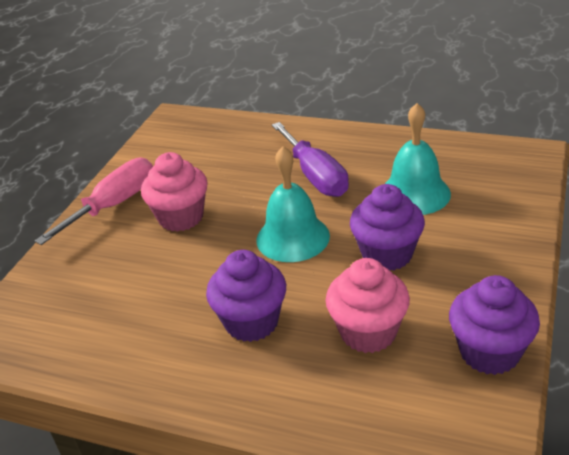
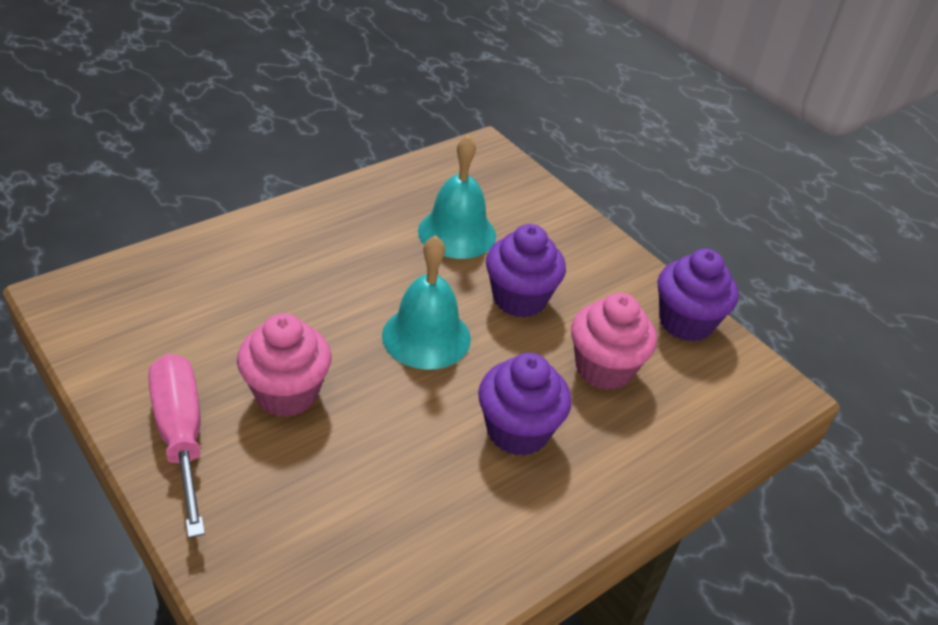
camera: 65 degrees left, 5 degrees up
(315, 176) = (348, 267): purple screwdriver -> none

